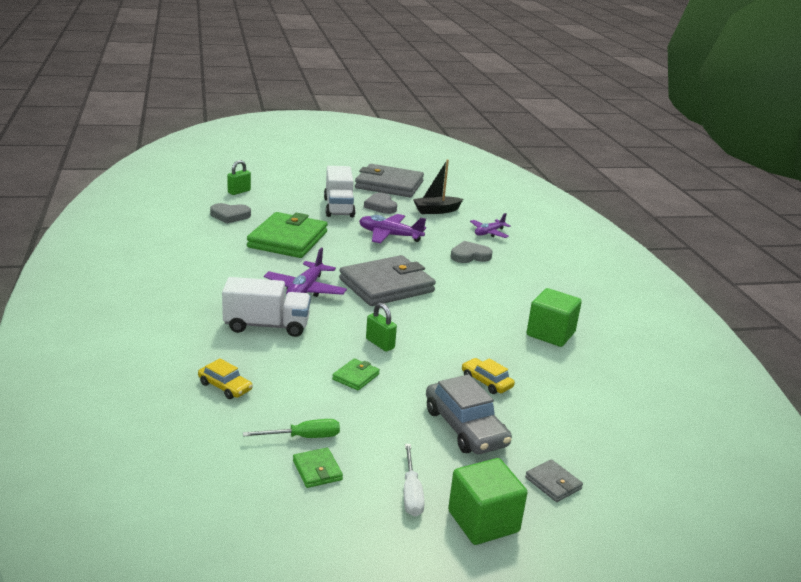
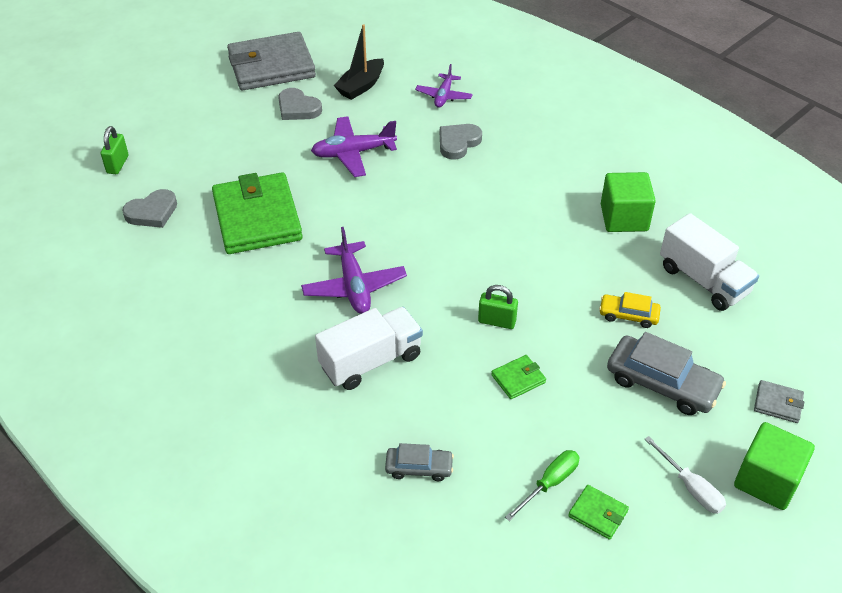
camera: 30 degrees left, 20 degrees up
(225, 387) = (419, 468): yellow car -> grey car
(339, 207) = (256, 134): white truck -> white truck (703, 280)
(356, 377) = (518, 379): green wallet -> green wallet turned 60 degrees clockwise
(386, 286) = (424, 234): grey wallet -> none

